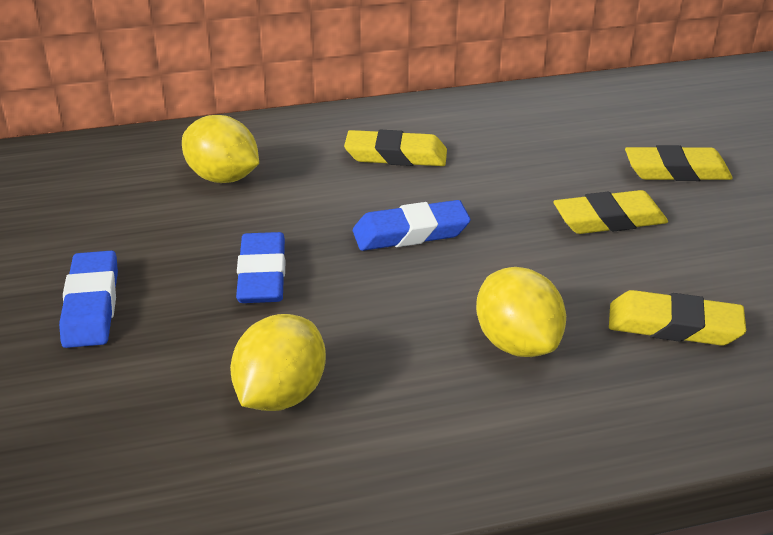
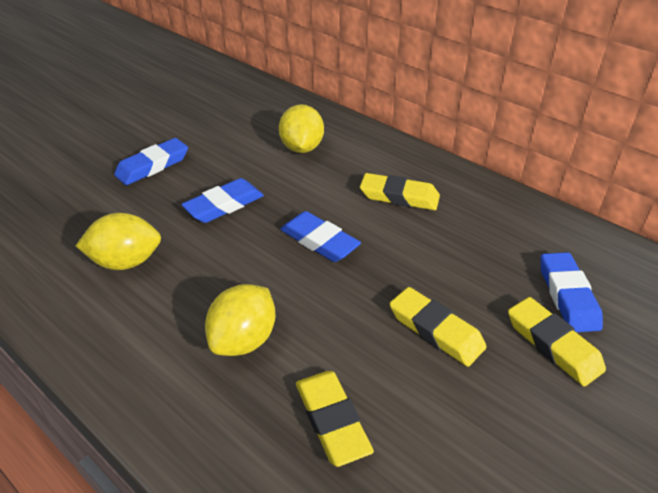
camera: 55 degrees right, 5 degrees up
(396, 155) = (399, 196): yellow eraser -> yellow eraser turned 45 degrees counterclockwise
(627, 137) = (567, 296): none -> blue eraser

